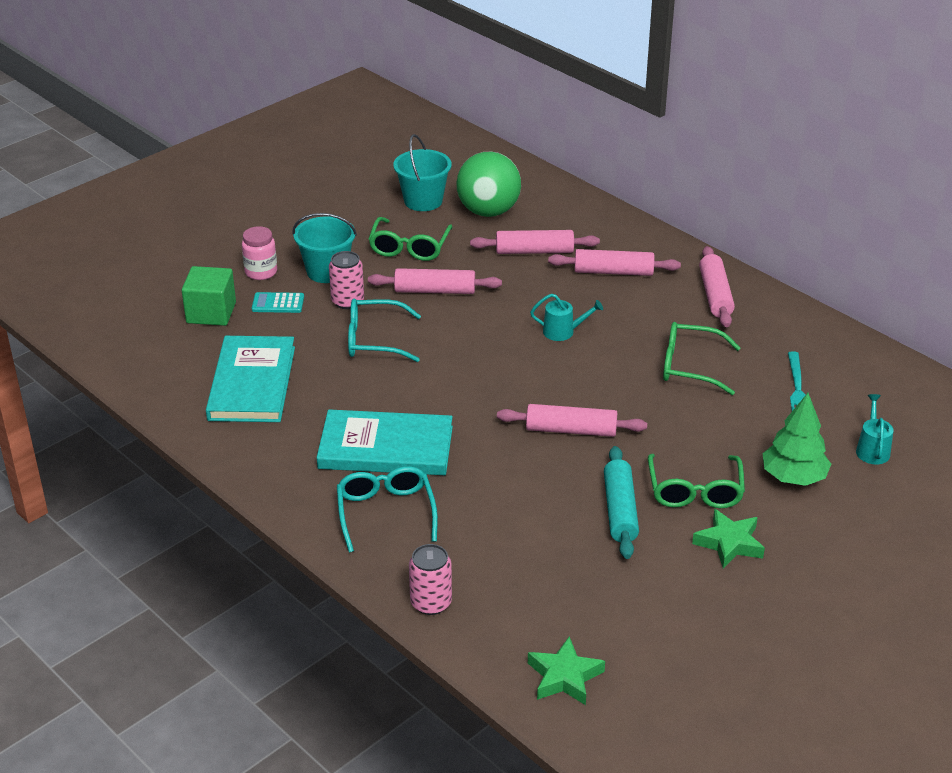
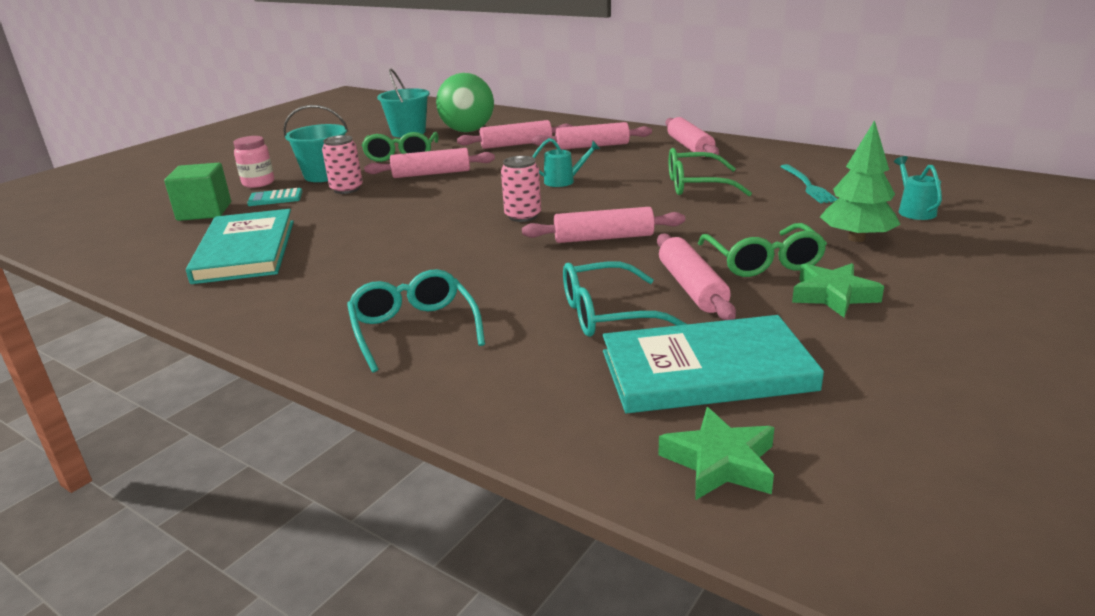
camera: 10 degrees left, 10 degrees down
(374, 340) = (377, 207): turquoise glasses -> turquoise glasses (607, 314)
(386, 447) = (403, 276): turquoise book -> turquoise book (706, 370)
(431, 603) = (495, 408): pink can -> pink can (523, 216)
(620, 510) = (691, 287): turquoise rolling pin -> pink rolling pin

